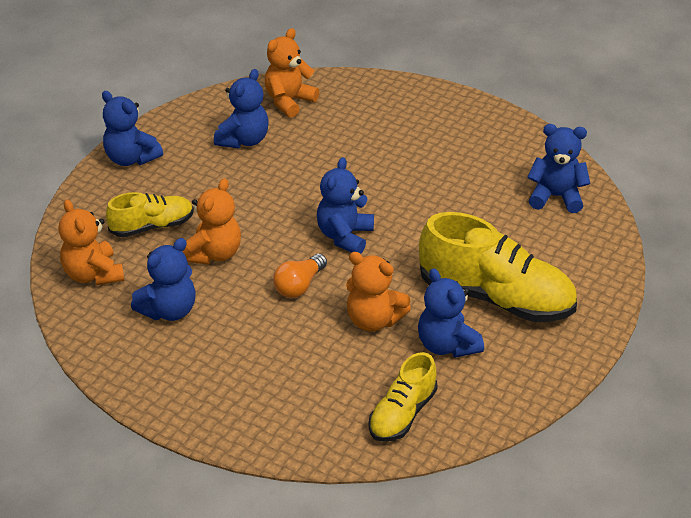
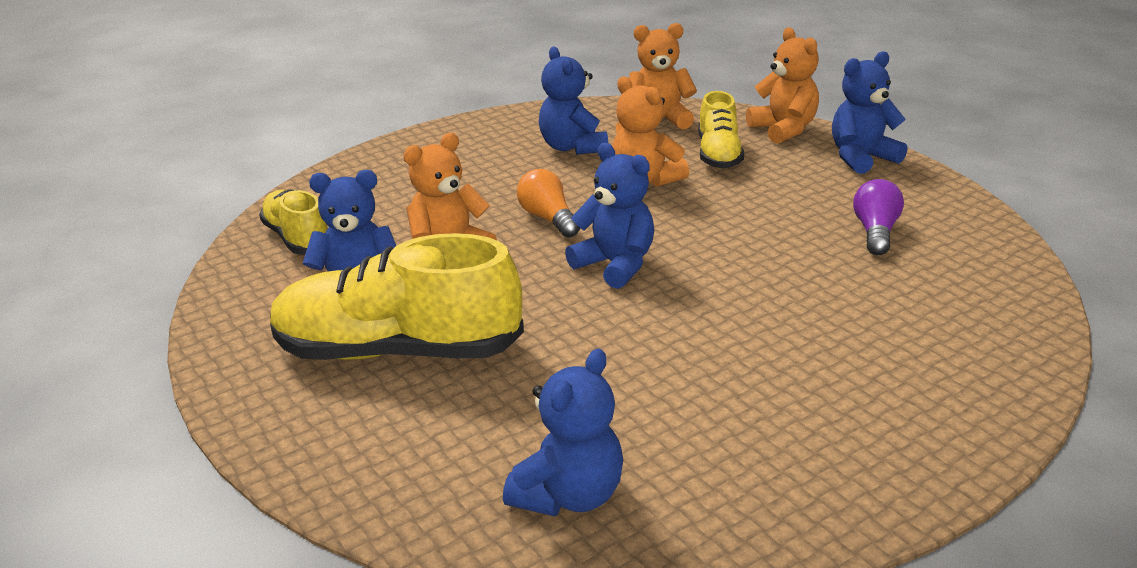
camera: 115 degrees right, 10 degrees down
(244, 140) = (875, 232): blue teddy bear -> purple light bulb
(289, 101) = (973, 284): orange teddy bear -> orange teddy bear (783, 130)
(495, 297) = (398, 351): yellow shoe -> yellow shoe turned 45 degrees clockwise

